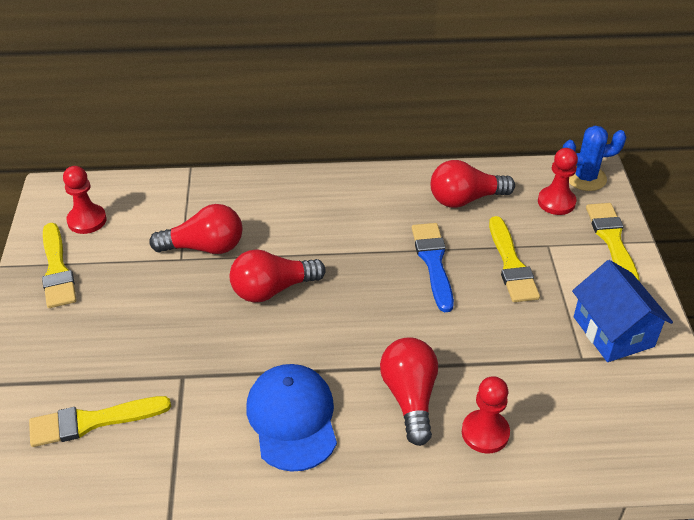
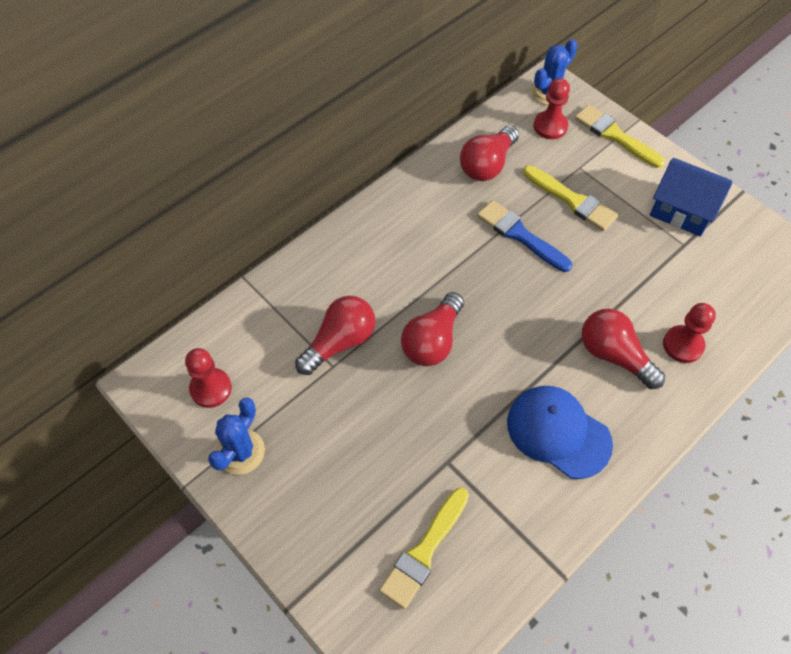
camera: 40 degrees left, 15 degrees up
(57, 270) = (240, 452): yellow brush -> blue cactus

